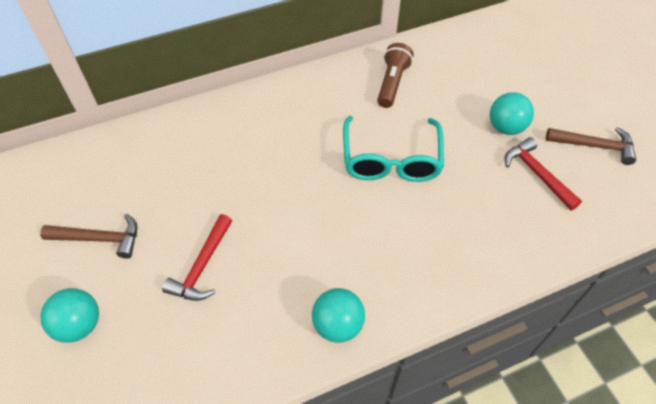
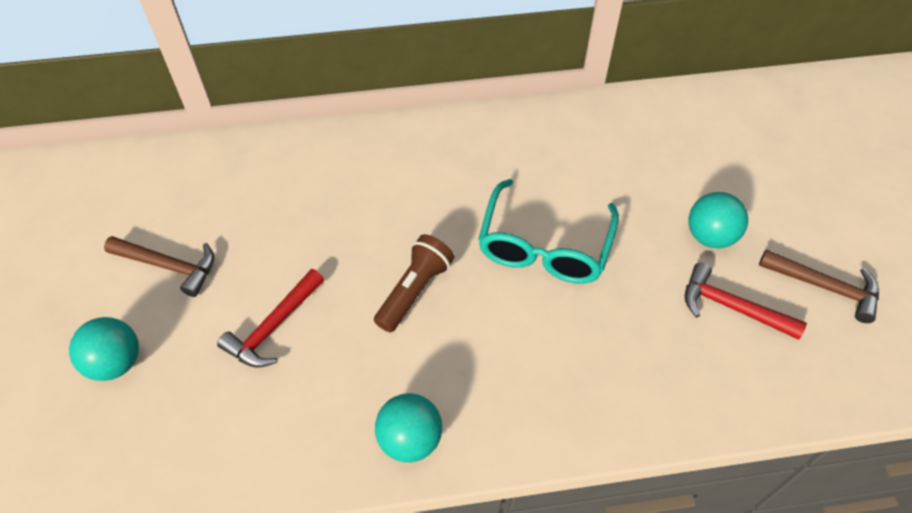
camera: 15 degrees right, 0 degrees up
(392, 83) = (578, 147): brown flashlight -> brown flashlight (415, 290)
(537, 174) = (731, 307): red hammer -> red hammer turned 45 degrees counterclockwise

